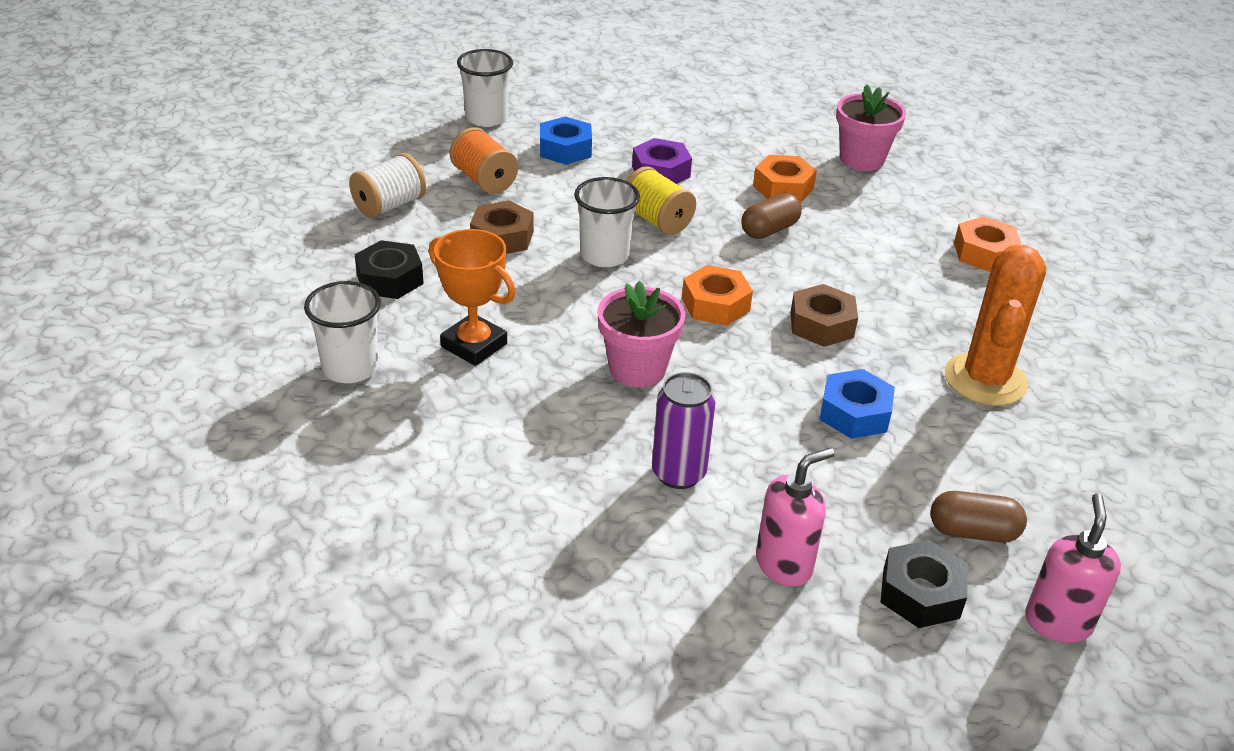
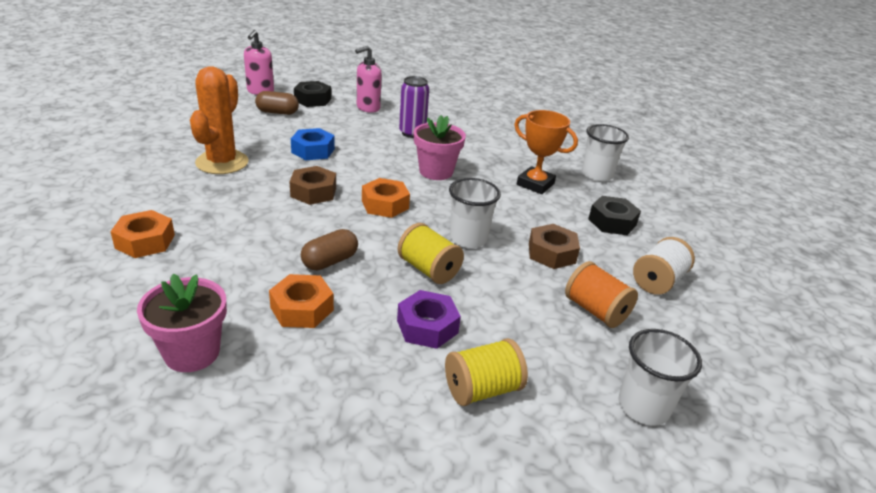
camera: 175 degrees right, 5 degrees down
(565, 149) = (533, 356): blue nut -> none
(617, 131) = (482, 389): none -> yellow spool

